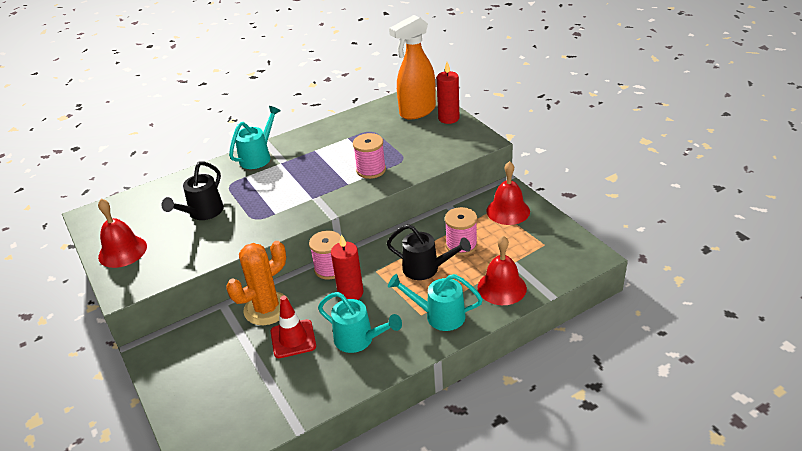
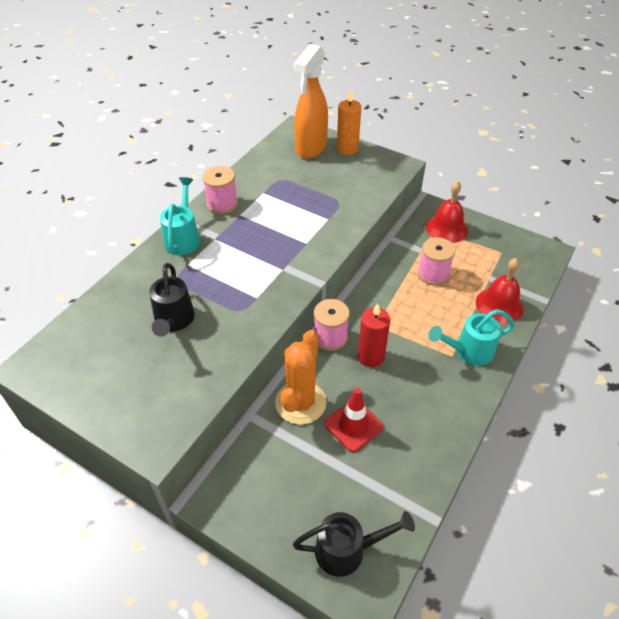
camera: 30 degrees left, 10 degrees up
(122, 251) = (114, 398): red bell -> none
(359, 340) = (417, 402): turquoise watering can -> none
(371, 170) = (317, 222): pink spool -> pink spool (222, 204)
(426, 269) = (420, 308): black watering can -> black watering can (347, 550)
(448, 118) = (347, 149): red candle -> orange candle

